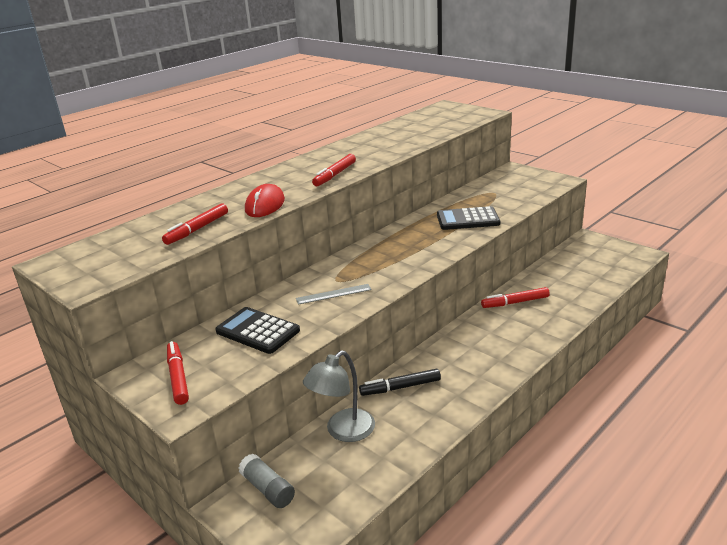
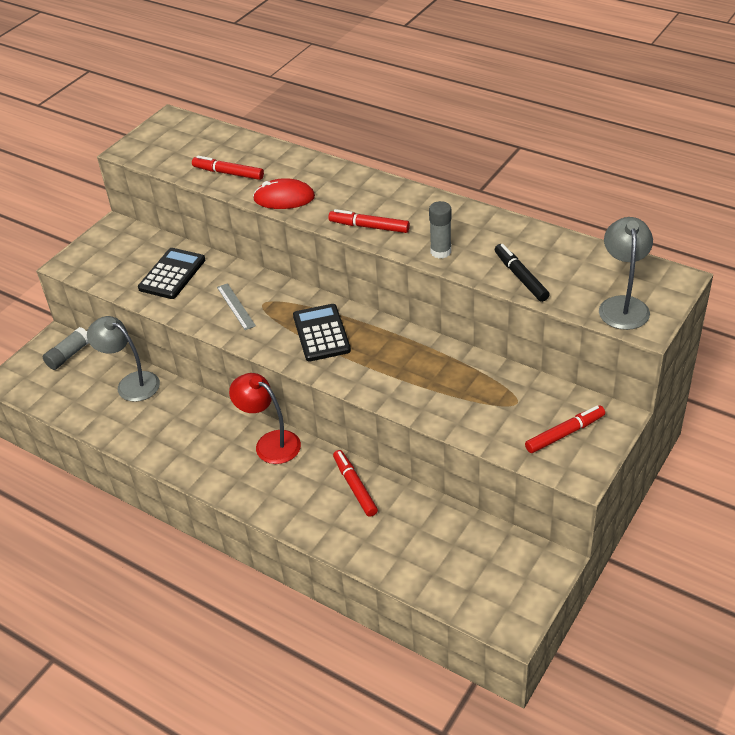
camera: 80 degrees right, 15 degrees up
(178, 377) = (109, 250): red marker -> red marker (564, 433)
(383, 155) = (440, 251): none -> grey glue stick
(400, 387) = (191, 410): black marker -> black marker (520, 277)
(457, 341) = (270, 443): none -> red lamp
(465, 116) = (622, 305): none -> grey lamp
(468, 219) = (422, 384): black calculator -> black calculator (321, 333)

